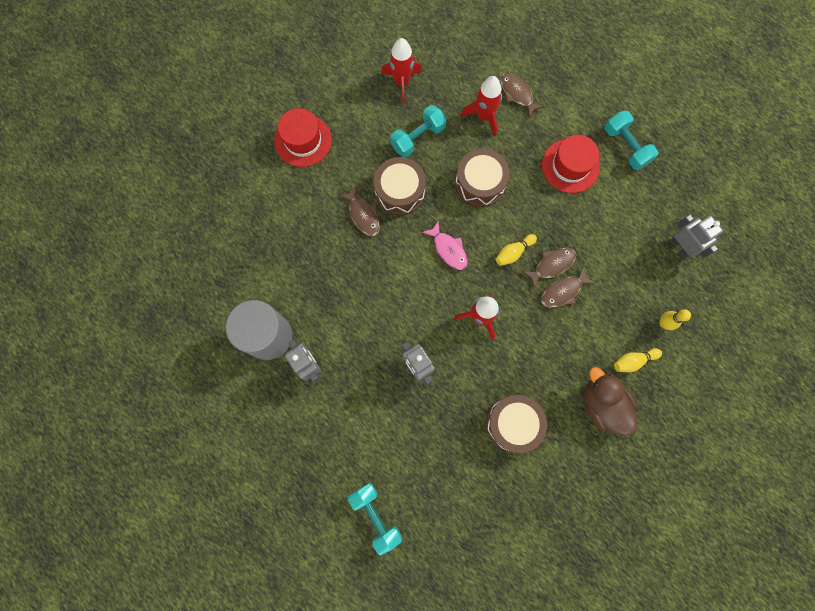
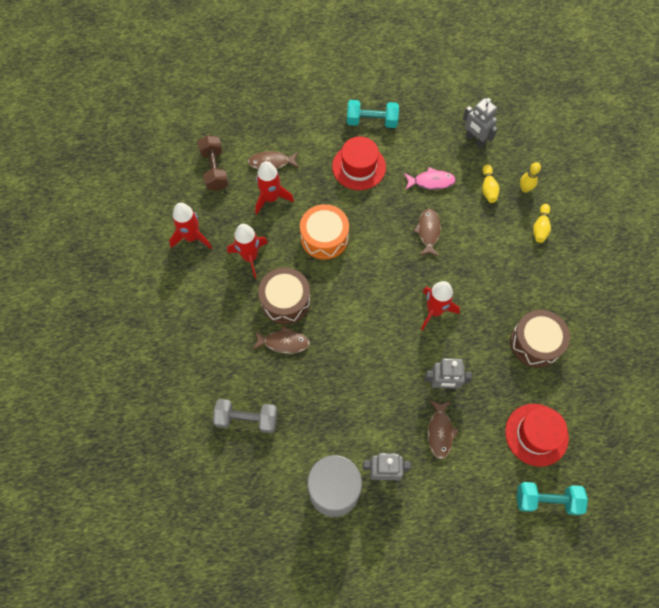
camera: 55 degrees left, 10 degrees down
(281, 231) = (247, 419): none -> grey dumbbell
(303, 140) = (179, 347): red hat -> red hat (536, 434)
(418, 138) = (250, 257): turquoise dumbbell -> red rocket
(448, 249) = (362, 296): pink fish -> pink fish (431, 182)
(475, 55) = (215, 170): none -> brown dumbbell
(480, 183) = (324, 238): brown drum -> orange drum
(513, 252) = (399, 251): yellow bowling pin -> yellow bowling pin (488, 188)
(563, 291) = (454, 238): brown fish -> brown fish (440, 432)
(602, 404) = (560, 270): brown duck -> none
(680, 247) = (475, 140): grey robot -> grey robot turned 135 degrees counterclockwise

